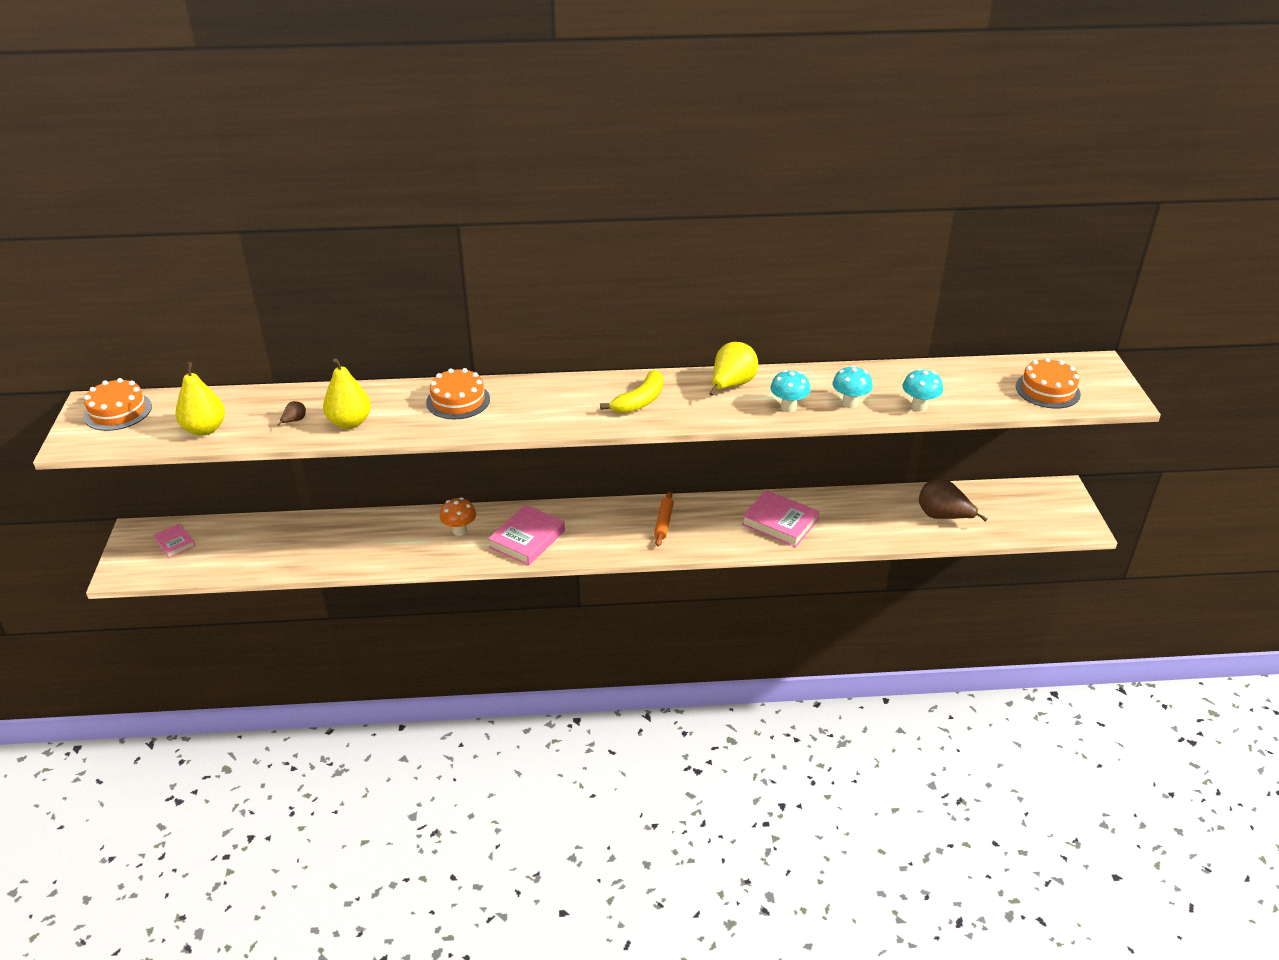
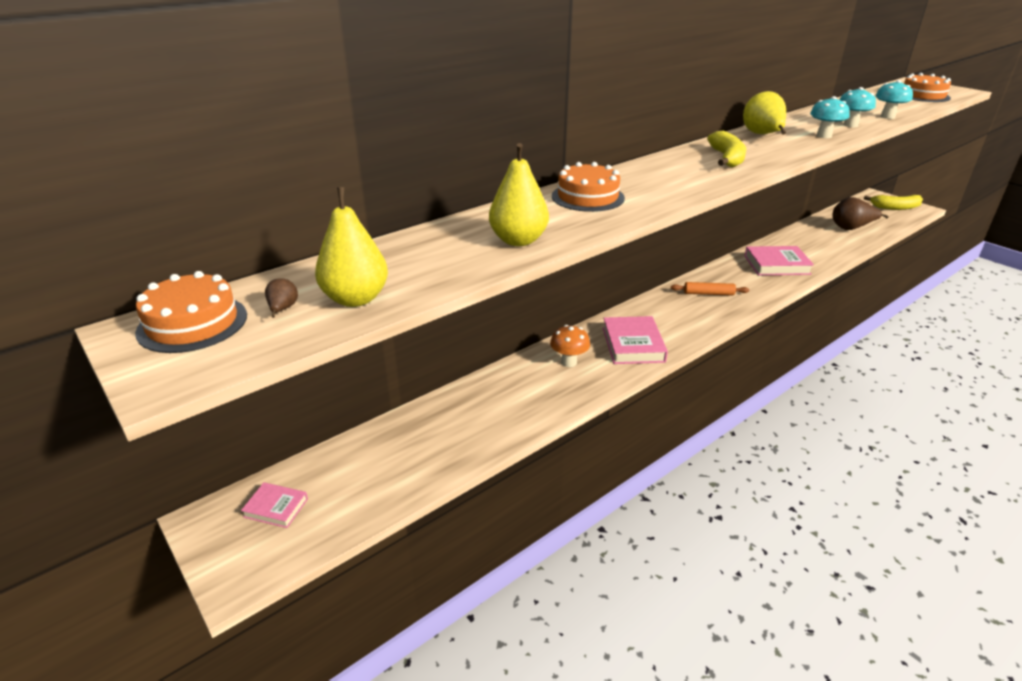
camera: 35 degrees left, 5 degrees down
(294, 421) = (455, 258): brown pear -> brown pear (283, 309)
(663, 523) = (708, 293): orange rolling pin -> orange rolling pin turned 60 degrees counterclockwise
(1053, 513) = (895, 207): none -> yellow banana

